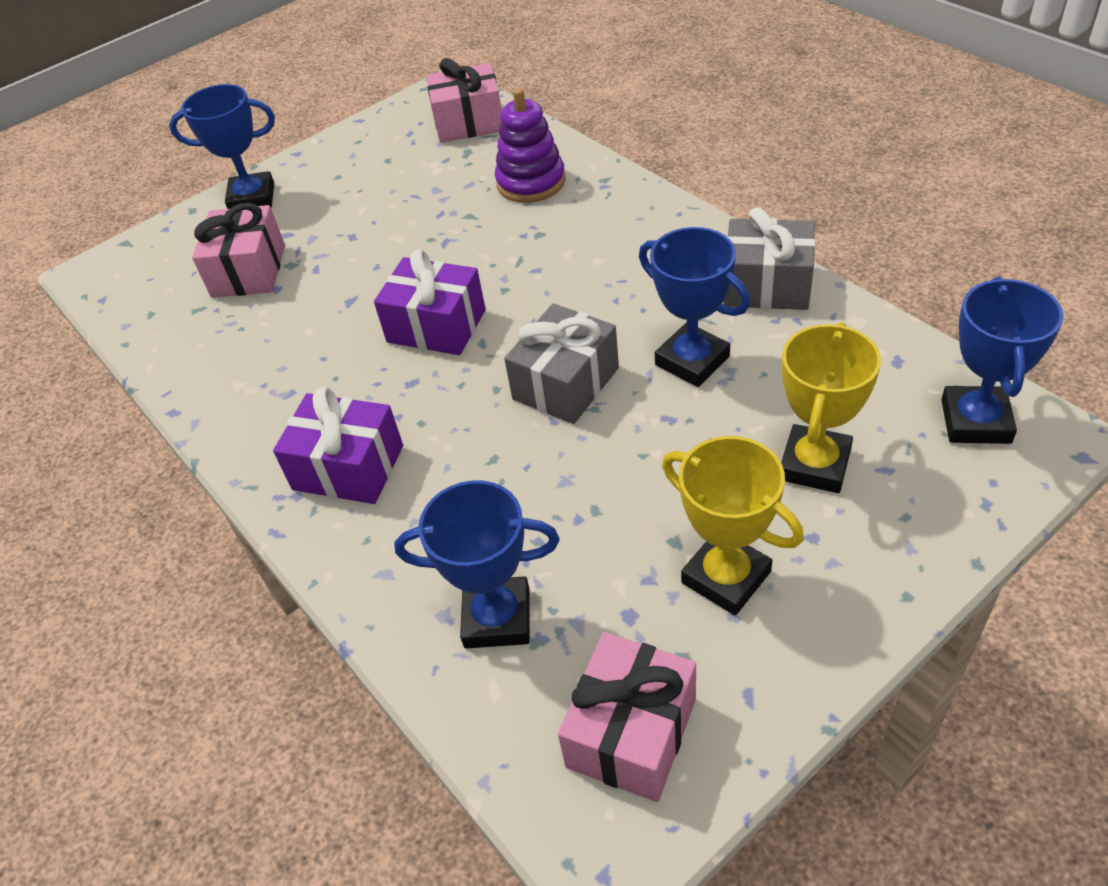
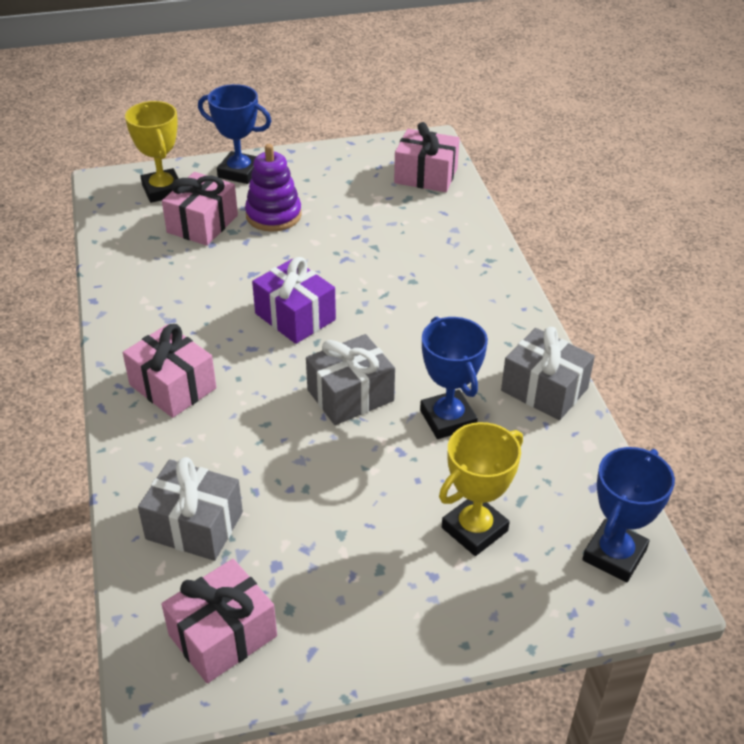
camera: 20 degrees right, 5 degrees down
(348, 468) = (172, 386): purple gift -> pink gift
(497, 618) = (194, 525): blue trophy -> grey gift
(531, 182) = (435, 240): purple stacking toy -> purple stacking toy (273, 215)
(726, 577) = (355, 572): yellow trophy -> yellow trophy (162, 190)

